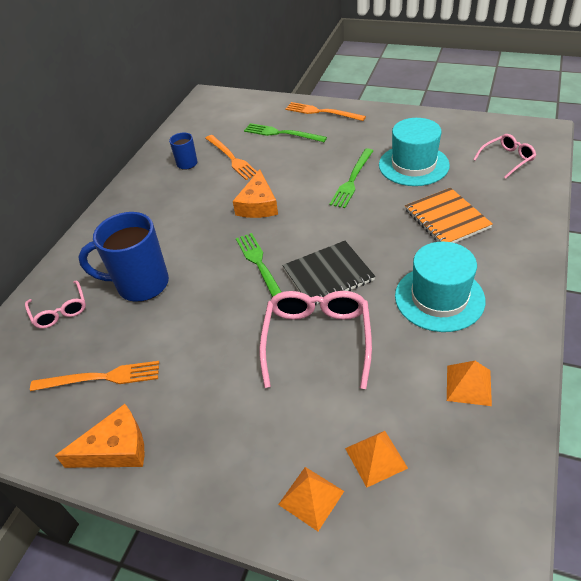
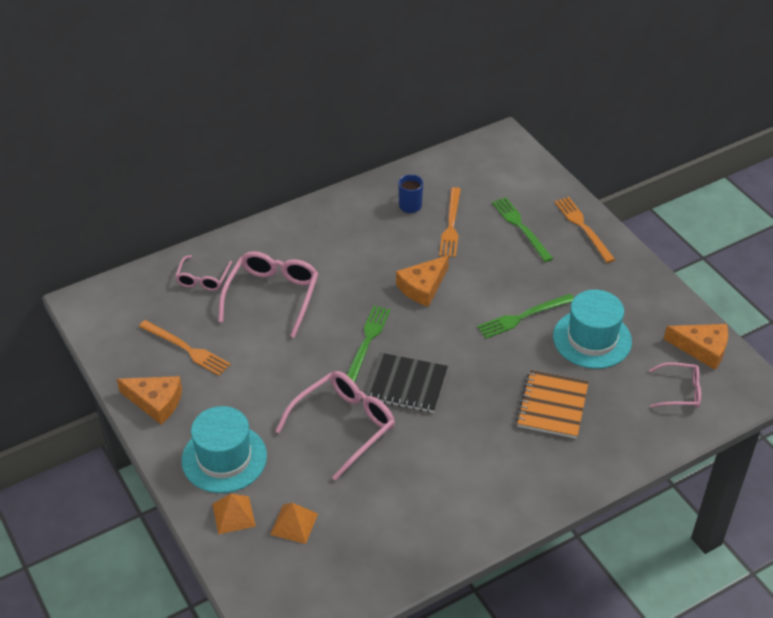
camera: 35 degrees right, 0 degrees up
(141, 284) = (272, 296): blue mug -> pink glasses
(439, 298) = (462, 461): turquoise hat -> turquoise hat (224, 458)
(468, 385) = (403, 529): orange pyramid -> none
(483, 130) = (702, 349): none -> orange cheese

